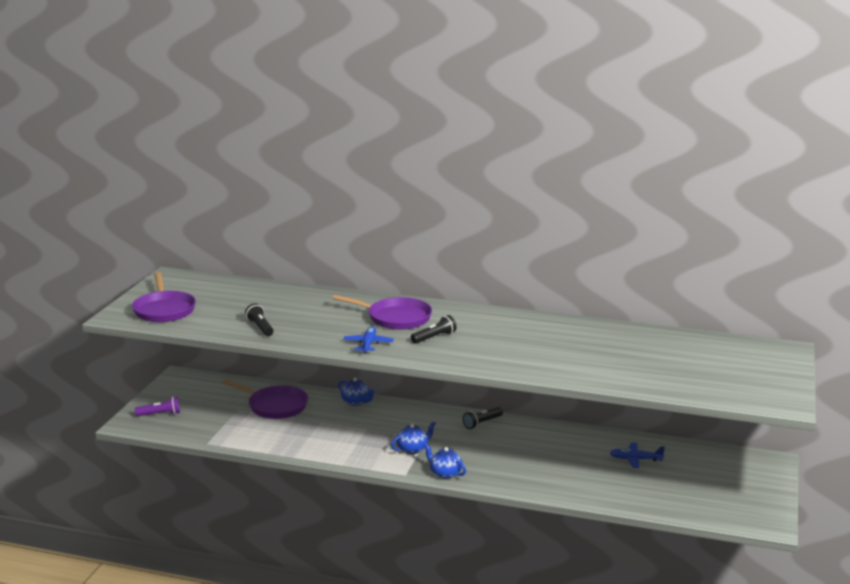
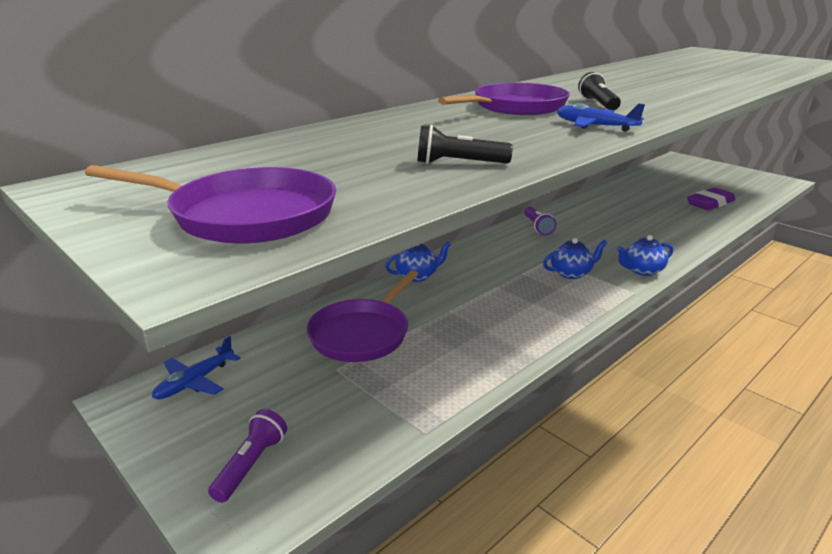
camera: 60 degrees left, 5 degrees up
(275, 406) = (362, 334): purple pan -> purple pan turned 150 degrees clockwise
(413, 449) = (571, 273): blue teapot -> blue teapot turned 75 degrees clockwise
(482, 423) = (537, 227): black flashlight -> purple flashlight
(636, 459) = (655, 191): blue plane -> blue plane (195, 381)
(636, 488) = (710, 203): none -> purple eraser

